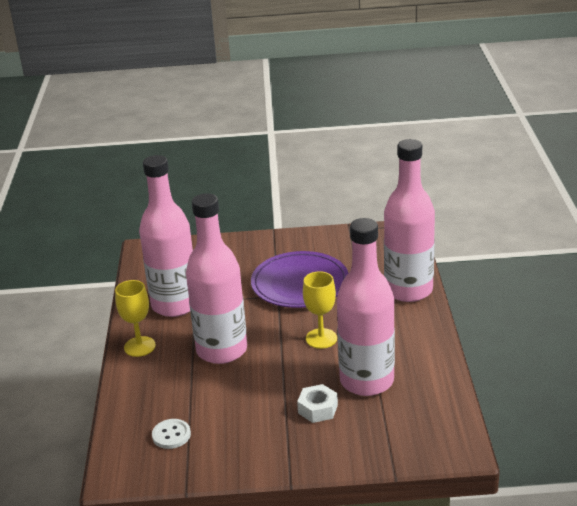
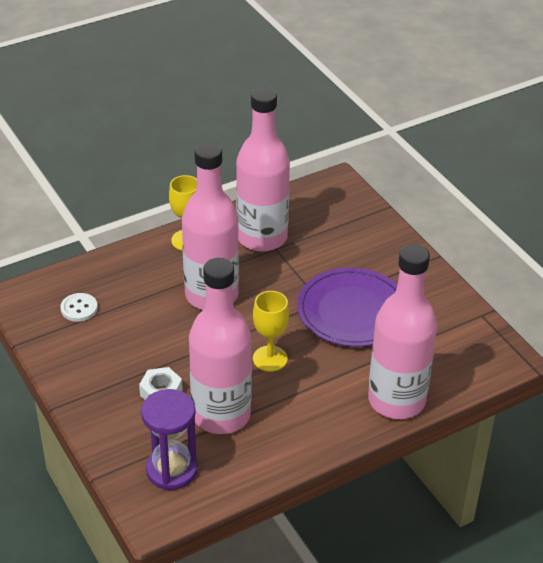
camera: 60 degrees right, 10 degrees up
(412, 425) = (172, 470): none -> purple hourglass

